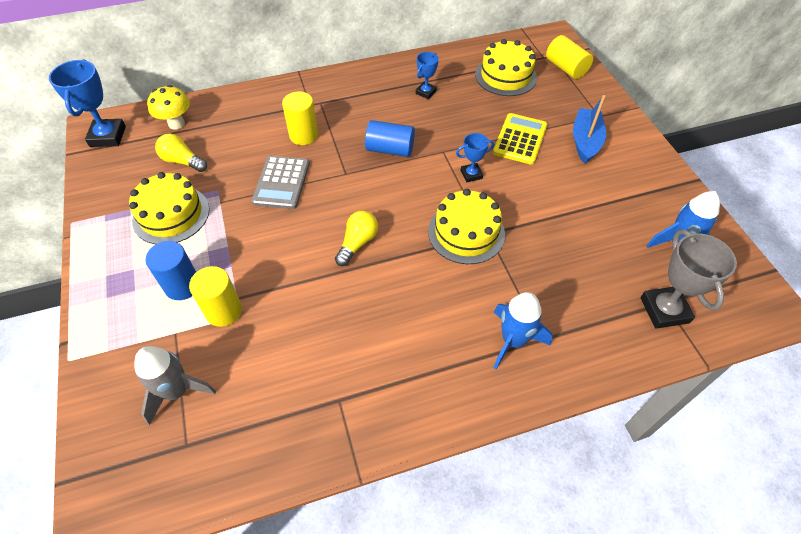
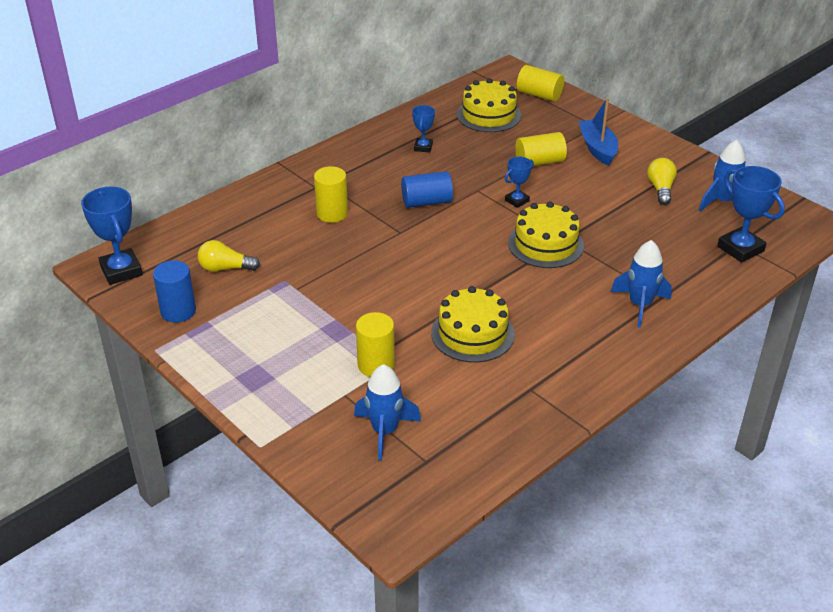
camera: 25 degrees left, 15 degrees down
(171, 215) = (255, 313): yellow cake -> yellow cake (472, 333)
(176, 124) = (188, 240): yellow mushroom -> none
(177, 391) = (385, 431): grey rocket -> blue rocket
(182, 285) = (319, 360): blue cylinder -> blue cylinder (178, 311)
(281, 183) = (344, 256): grey calculator -> none
(357, 243) = (456, 280): yellow light bulb -> yellow light bulb (660, 189)
(520, 139) = (539, 162): yellow calculator -> yellow cylinder
(664, 310) = (740, 249): grey trophy -> blue trophy

